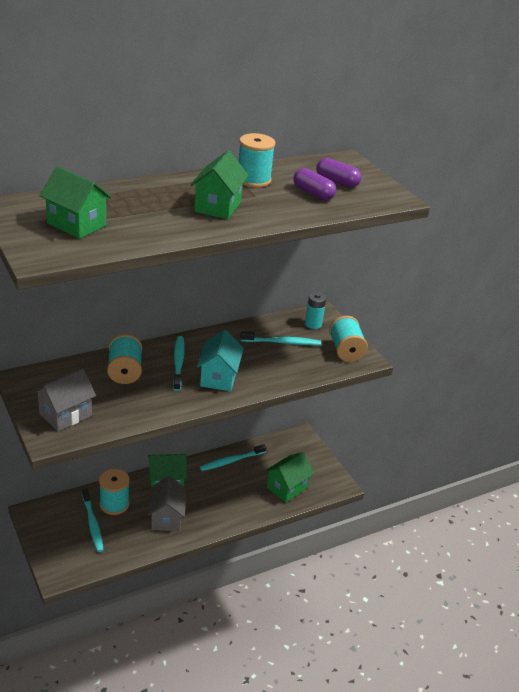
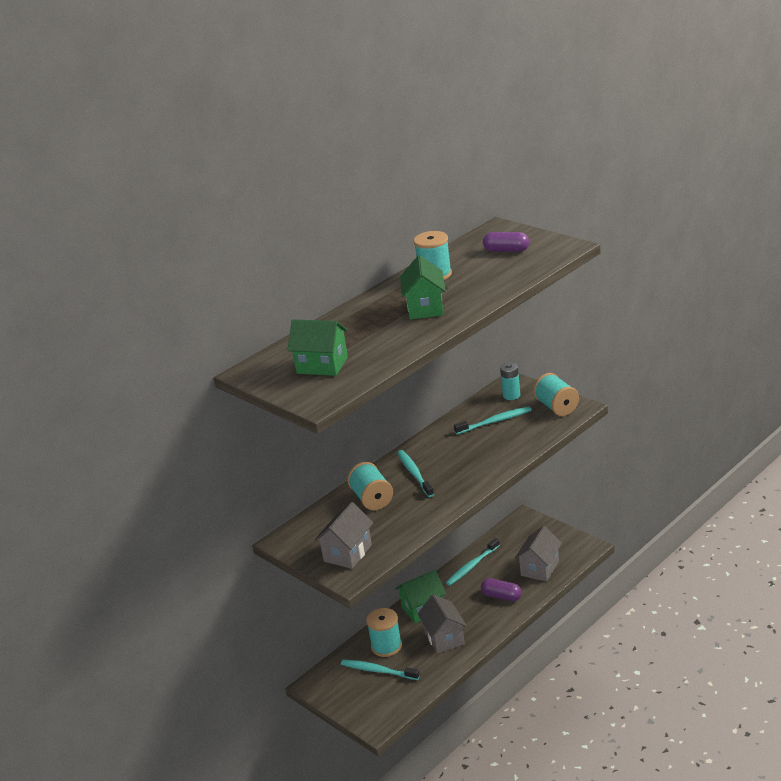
camera: 10 degrees left, 5 degrees down
(92, 524) = (378, 671): turquoise toothbrush -> turquoise toothbrush turned 150 degrees clockwise
(218, 377) = (460, 472): turquoise house -> none
(287, 488) = (540, 568): green house -> grey house
(313, 193) = (495, 268): purple capsule -> purple capsule (501, 596)

